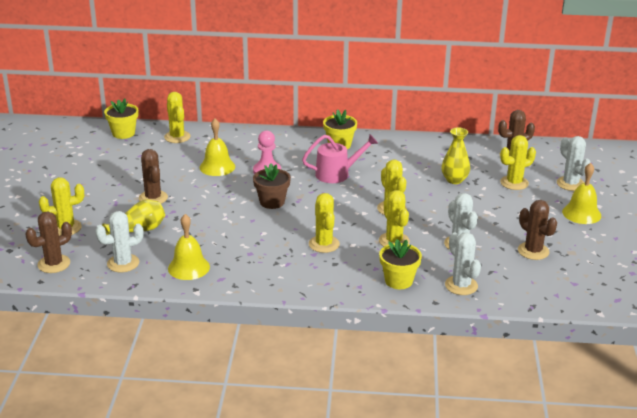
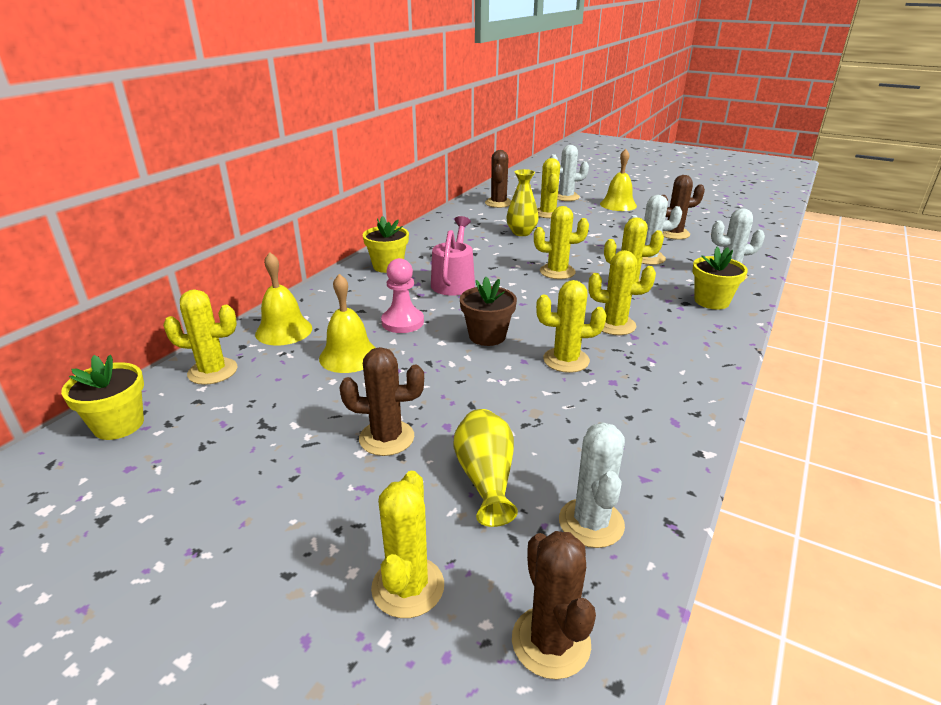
camera: 65 degrees left, 0 degrees up
(188, 267) = (632, 446): yellow bell -> yellow bell (284, 331)
(263, 233) = (566, 360): none -> yellow cactus

